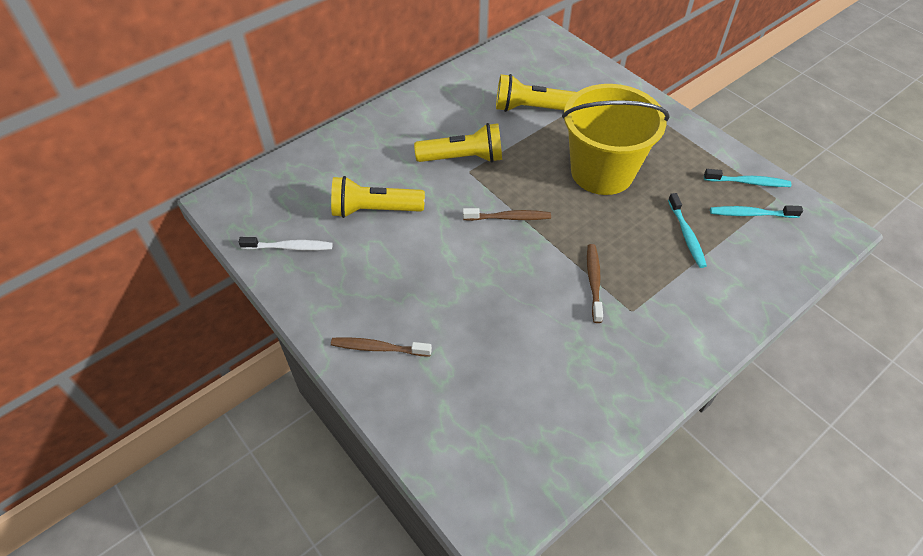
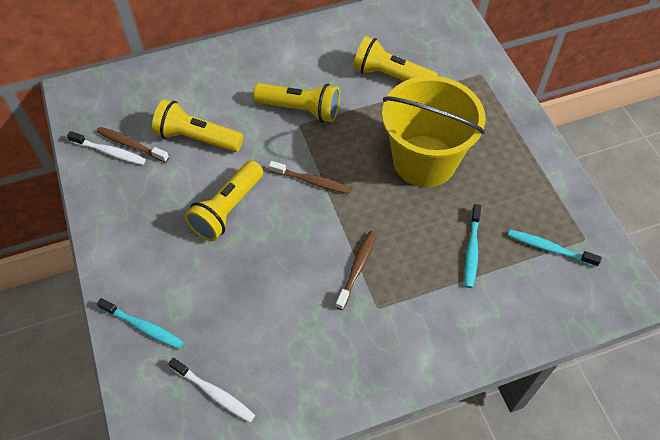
camera: 20 degrees right, 5 degrees up
(378, 348) = (138, 269): brown toothbrush -> brown toothbrush (131, 145)
(440, 266) = (227, 209): none -> yellow flashlight
(519, 440) = (214, 393): none -> white toothbrush
(748, 182) = (565, 214): turquoise toothbrush -> turquoise toothbrush (143, 327)

